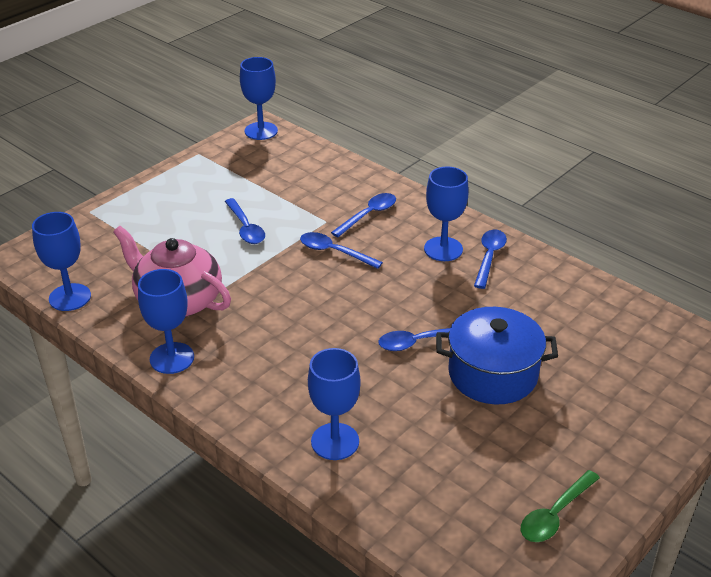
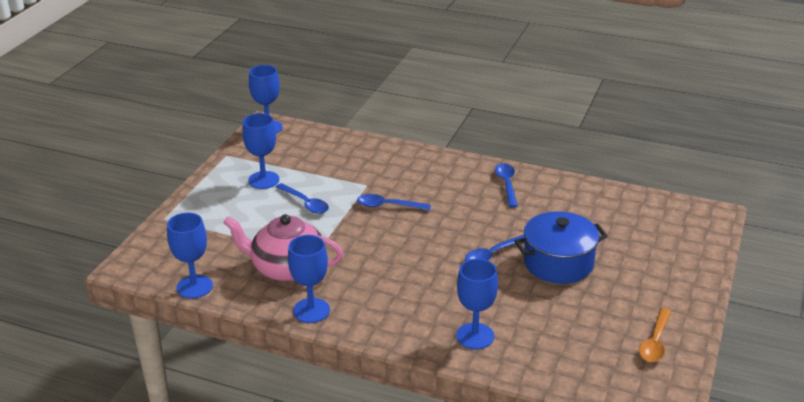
camera: 20 degrees left, 5 degrees down
(368, 215) = (397, 173): blue spoon -> none
(443, 249) = (469, 186): blue goblet -> blue goblet (263, 180)
(555, 514) = (655, 342): green spoon -> orange spoon

